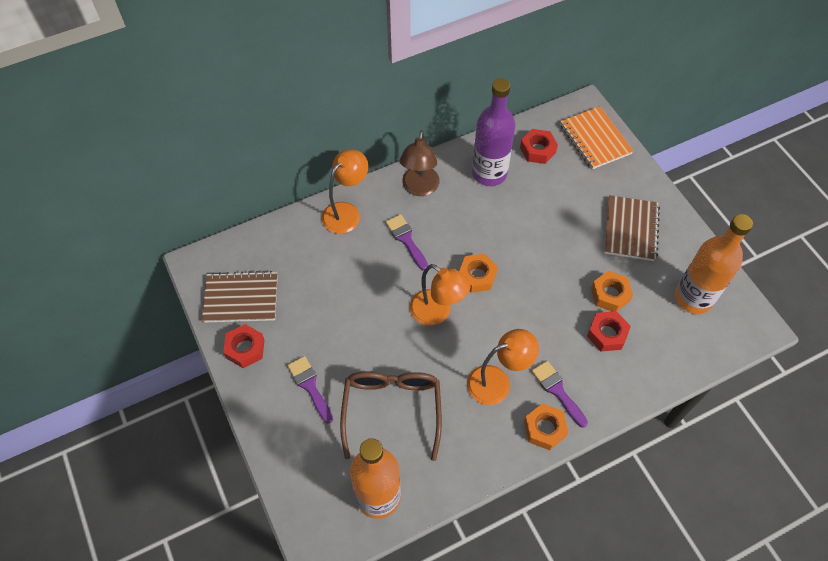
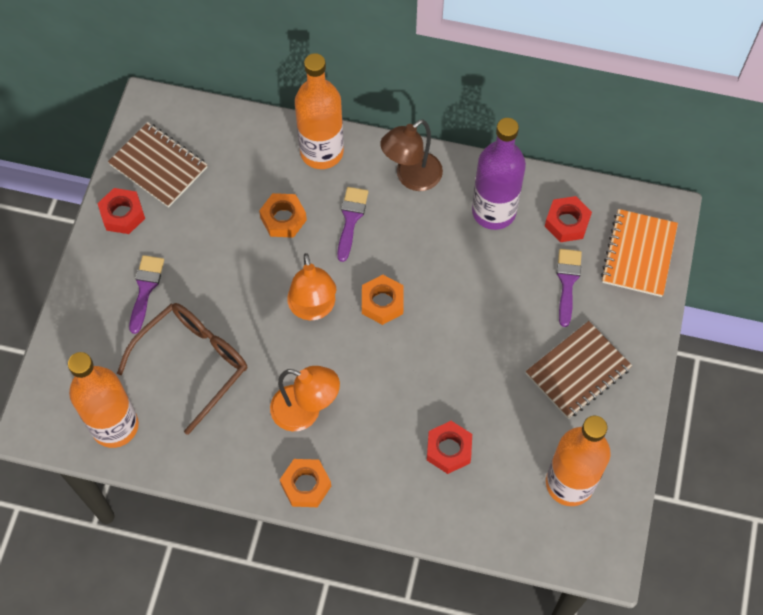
camera: 40 degrees right, 5 degrees up
(346, 212) = (321, 152): orange lamp -> orange bottle
(557, 391) = (350, 463): purple brush -> purple brush (567, 282)
(610, 294) = (490, 416): orange nut -> orange nut (283, 219)

